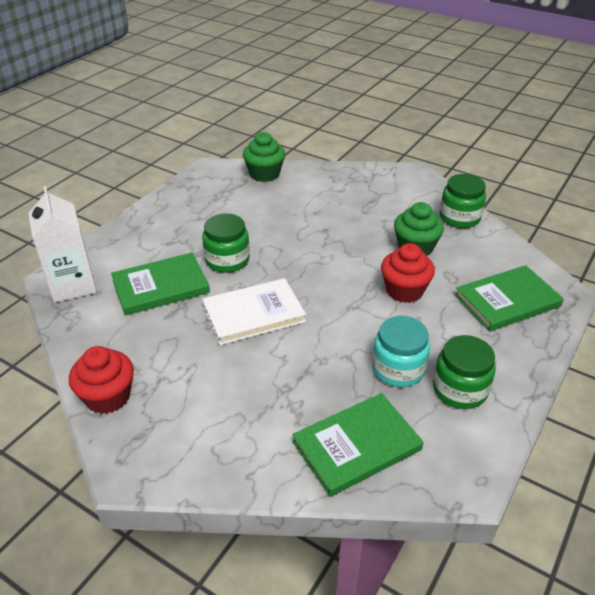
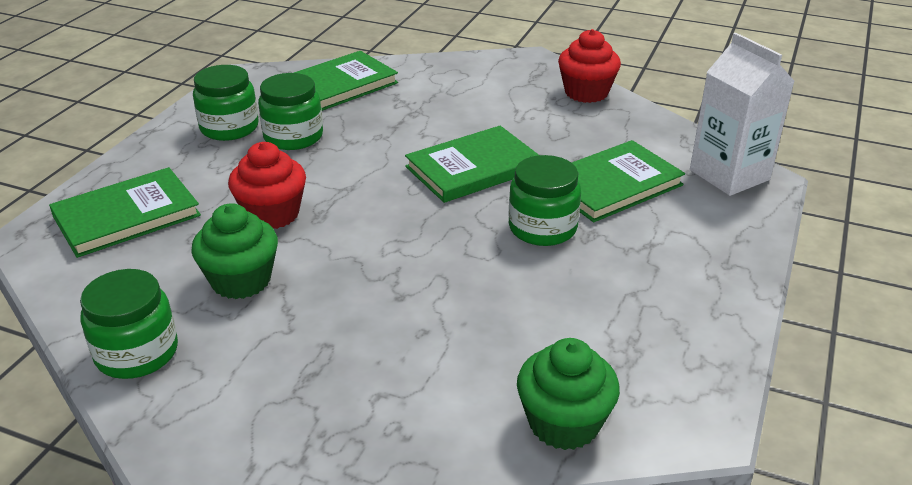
camera: 170 degrees right, 5 degrees down
(253, 314) = (473, 168): white book -> green book
(398, 369) = (293, 137): turquoise jar -> green jar

